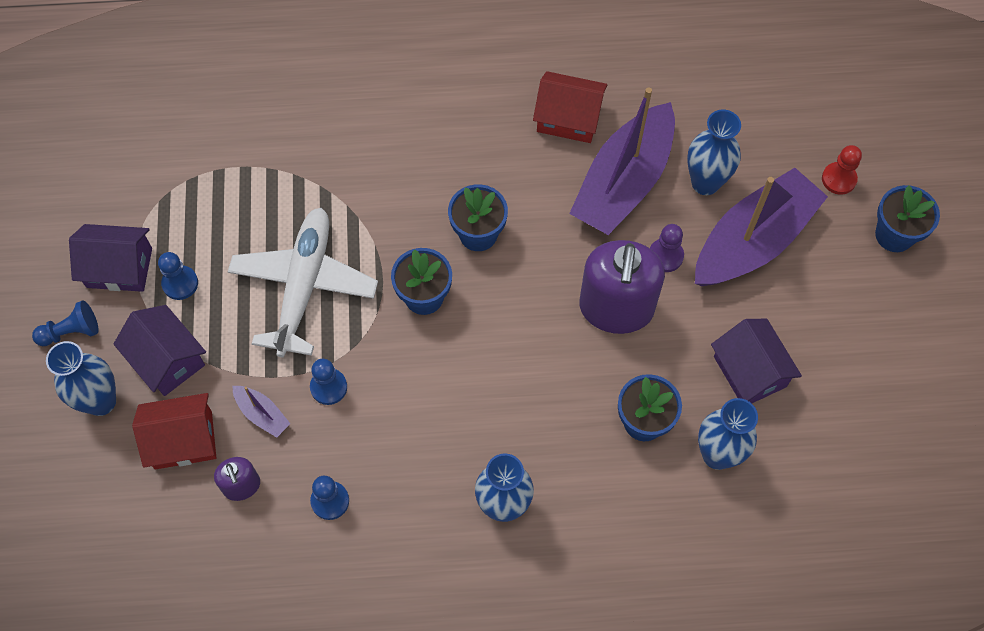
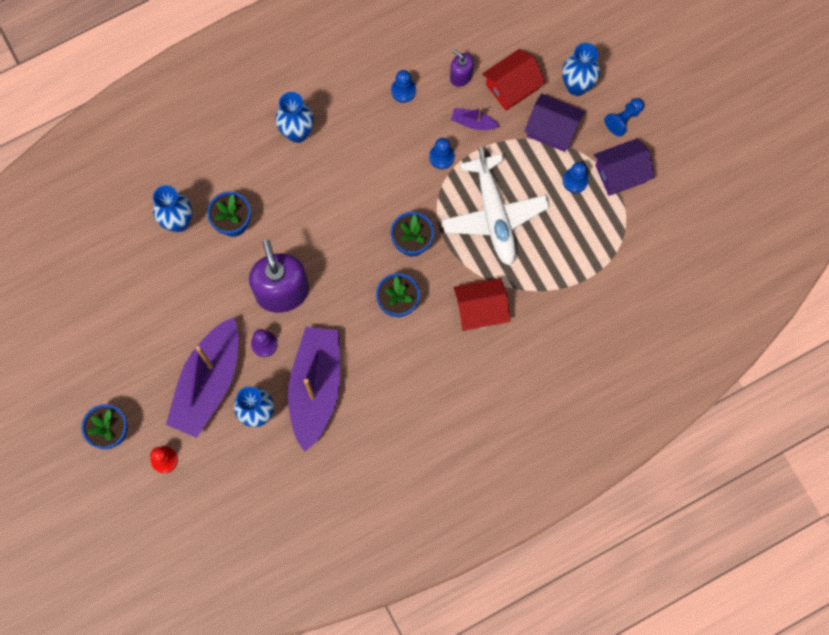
camera: 155 degrees right, 10 degrees up
(568, 118) = (376, 422): red house -> red house (480, 309)
(749, 371) = (177, 286): purple house -> none

